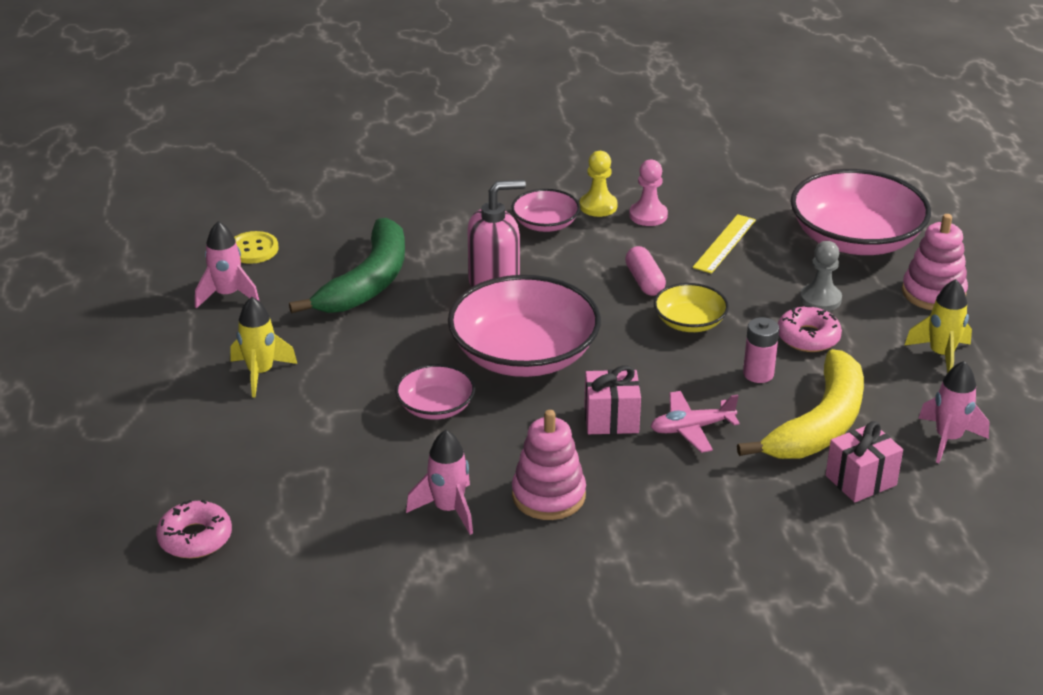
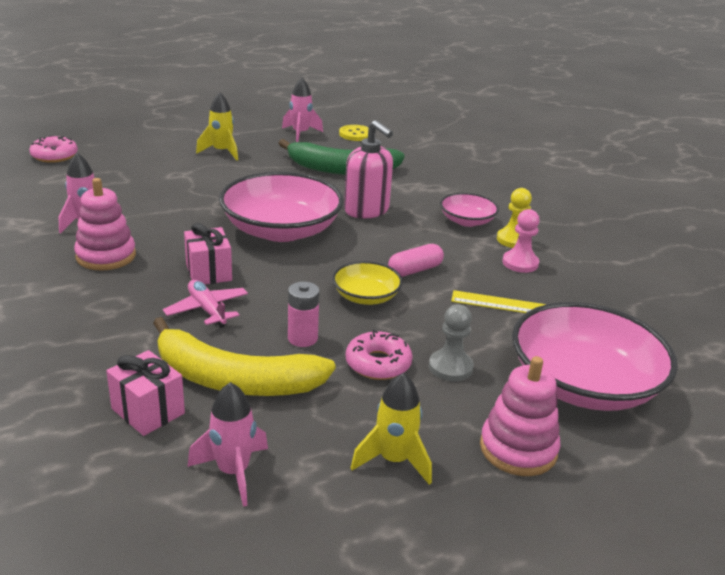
camera: 70 degrees right, 5 degrees down
(436, 407) = (203, 206): pink bowl -> none

